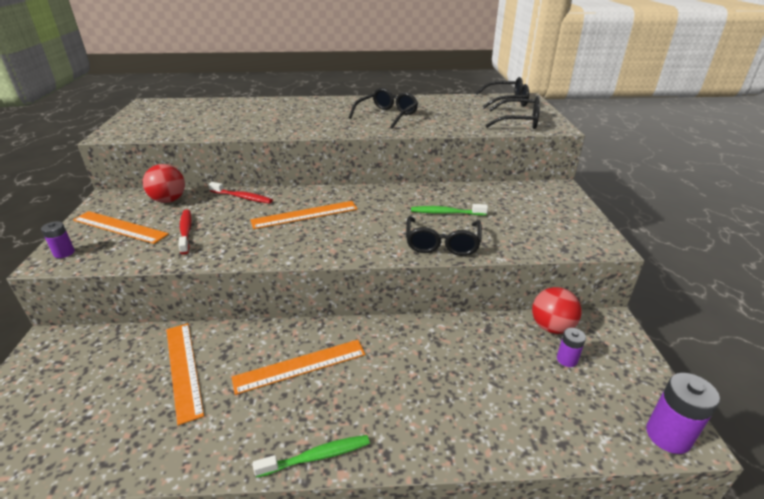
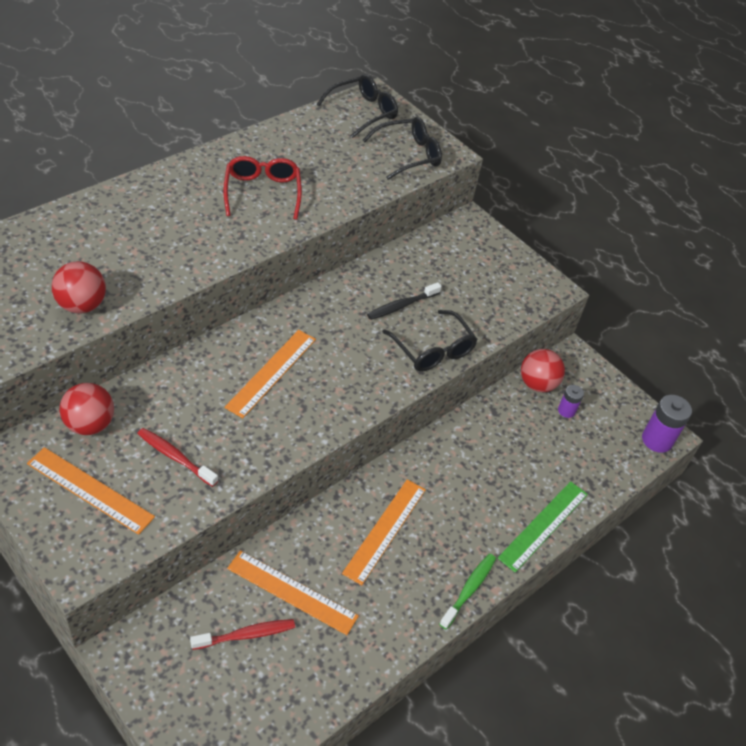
camera: 45 degrees left, 15 degrees up
(64, 253) = (80, 553): purple battery -> none
(119, 227) = (90, 490): orange ruler -> orange ruler turned 45 degrees clockwise
(210, 129) = (81, 305): none -> red ball
(242, 197) = (173, 379): red toothbrush -> red toothbrush (246, 635)
(387, 115) = (262, 192): black glasses -> red glasses
(446, 213) = (401, 306): green toothbrush -> black toothbrush
(451, 444) = (544, 525): none -> green ruler

